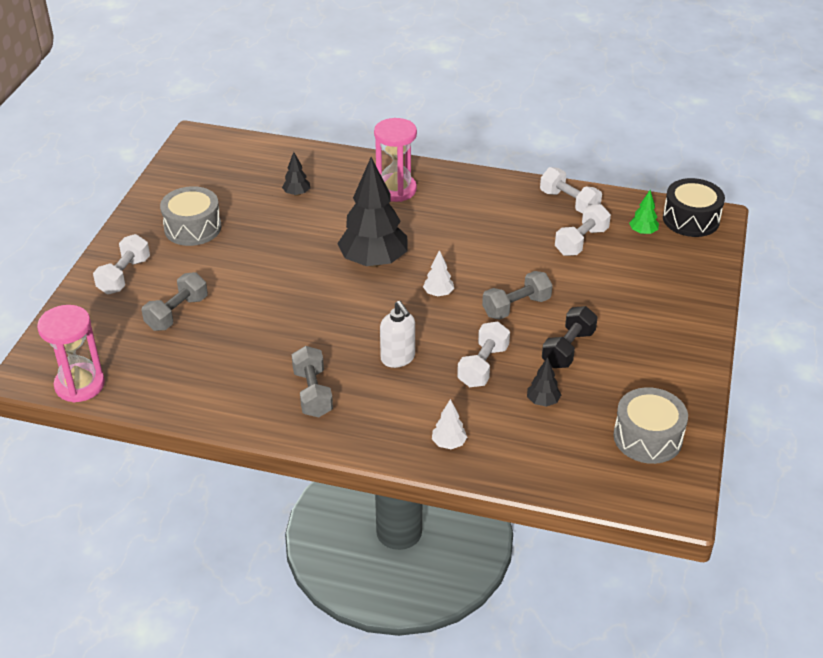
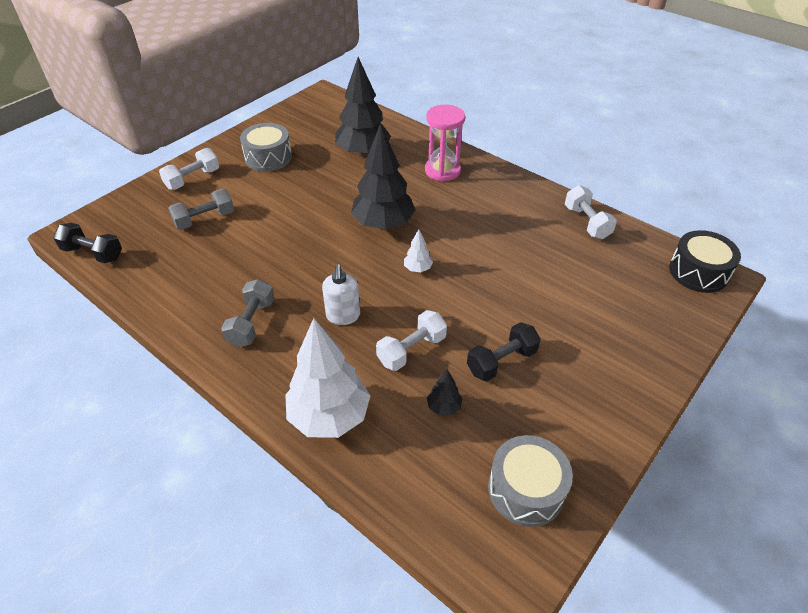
camera: 25 degrees right, 5 degrees up
(80, 385) = (93, 253): pink hourglass -> black dumbbell
(296, 194) = (363, 153): black tree -> black tree, size x2.31
(449, 443) = (329, 416): white tree -> white tree, size x2.31
(516, 307) = (478, 303): grey dumbbell -> none
(581, 241) = (576, 261): white dumbbell -> none
(643, 232) = (642, 270): green tree -> none

